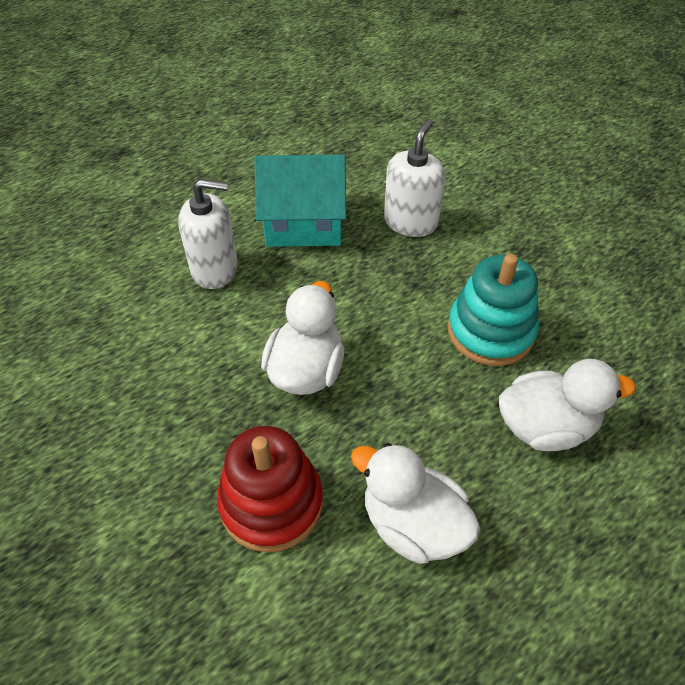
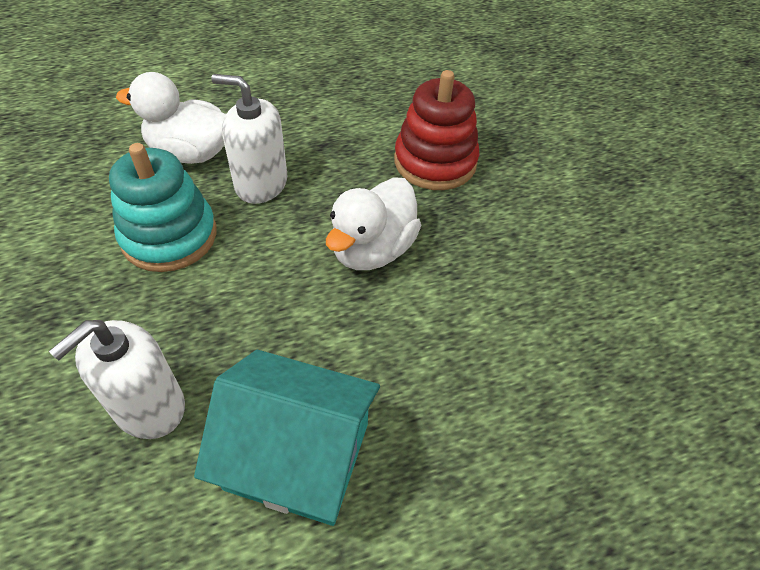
camera: 165 degrees left, 0 degrees up
(215, 269) = (445, 406): white soap dispenser -> white soap dispenser (261, 183)
(413, 524) = (335, 126): white duck -> none

